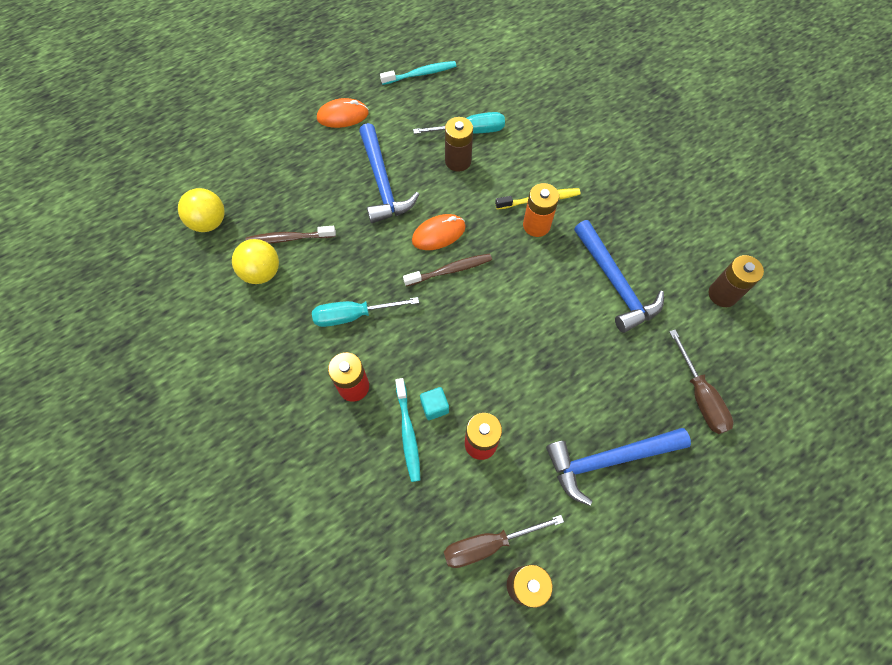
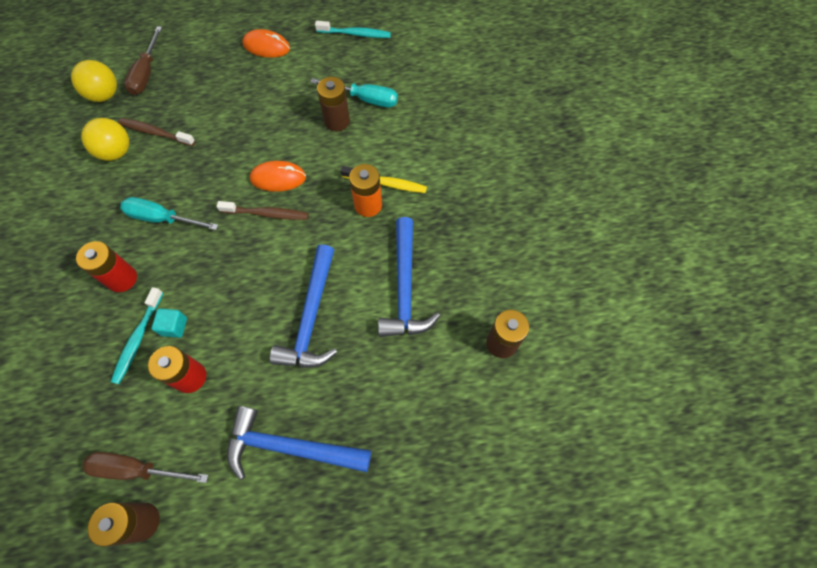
camera: 25 degrees right, 0 degrees up
(382, 183) = (261, 115): blue hammer -> blue hammer (311, 317)
(700, 395) = (415, 429): brown screwdriver -> brown screwdriver (147, 73)

